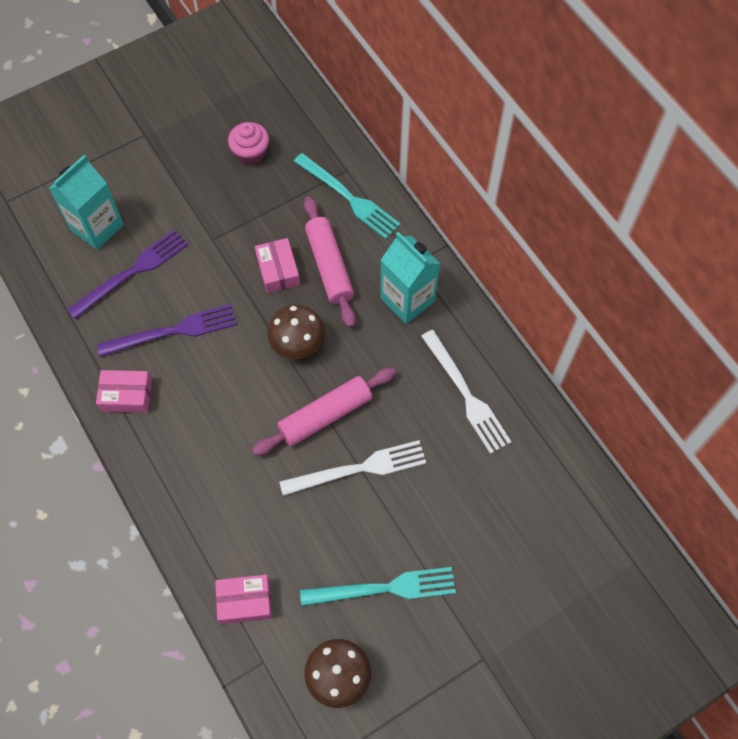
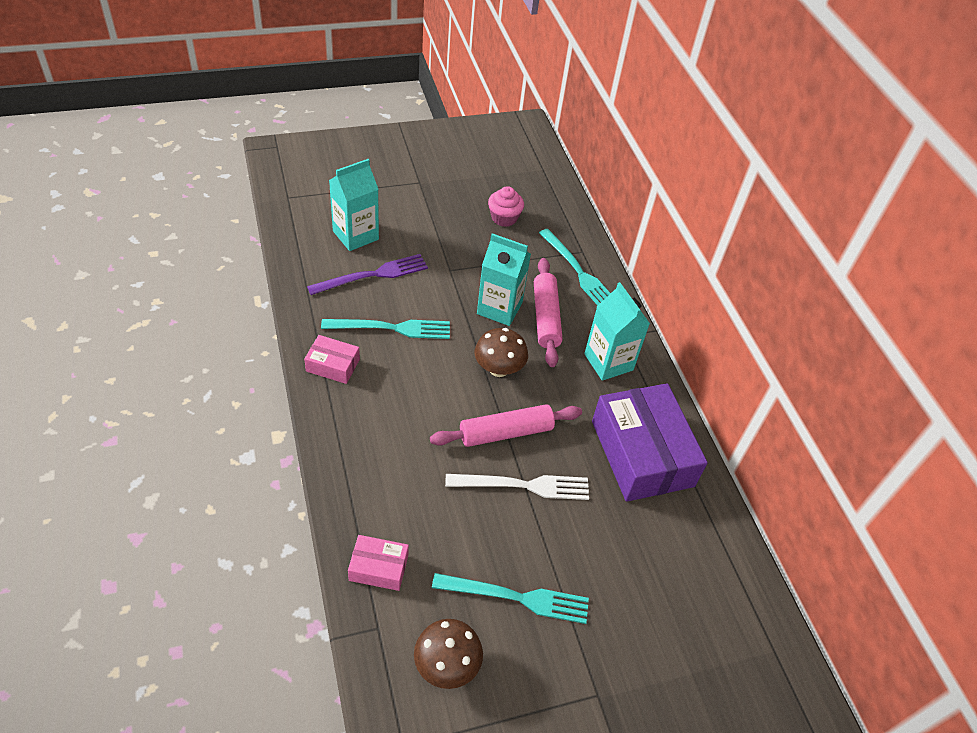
camera: 10 degrees right, 15 degrees down
(173, 331) = (392, 328): purple fork -> turquoise fork
(278, 270) = (499, 308): pink box -> turquoise carton
(466, 395) = (642, 453): white fork -> purple box

